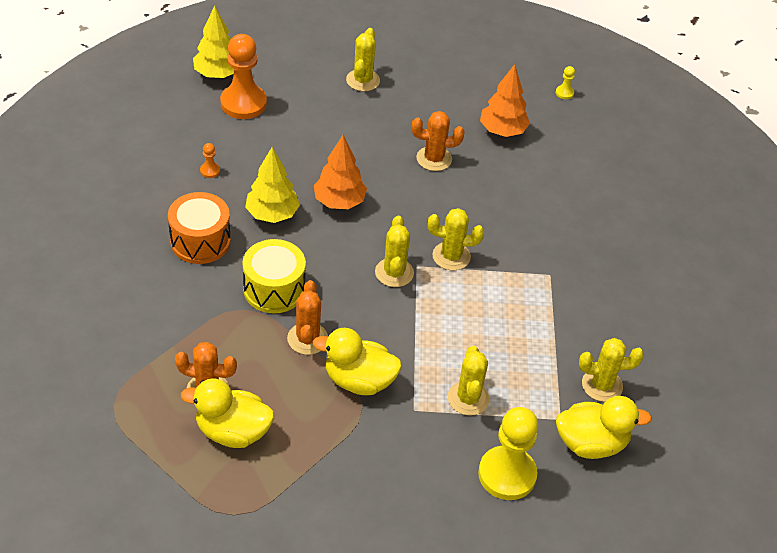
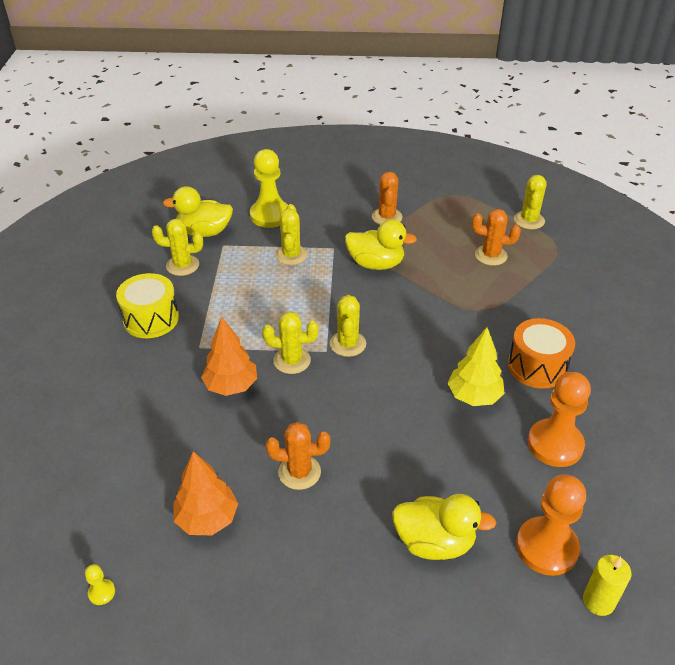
camera: 175 degrees left, 5 degrees down
(210, 171) = (555, 444): orange pawn -> orange pawn, size x2.44
(217, 74) = (598, 601): yellow tree -> yellow candle
(232, 431) = (465, 233): yellow duck -> yellow duck (434, 542)
(274, 289) = (456, 326): yellow drum -> yellow drum (151, 319)
(307, 339) = (420, 290): orange cactus -> orange cactus (387, 217)
(339, 202) = (406, 413): orange tree -> orange tree (231, 386)
(363, 80) = (391, 600): yellow cactus -> yellow cactus (529, 220)

